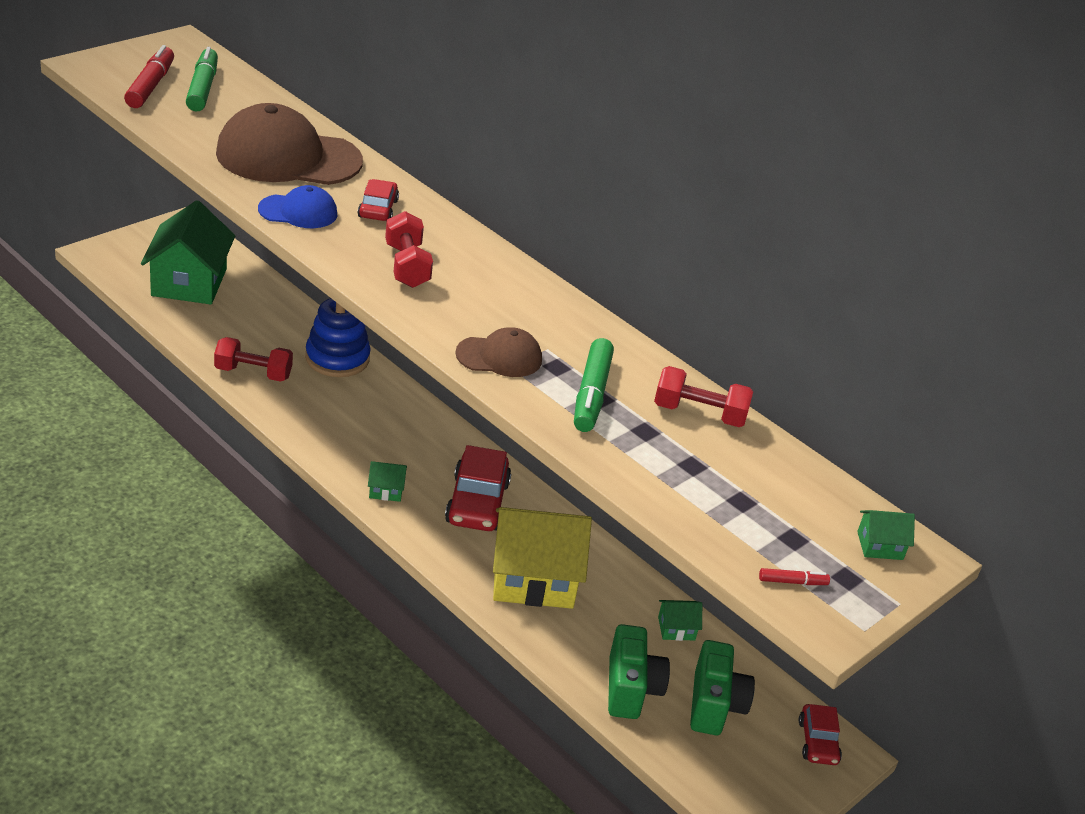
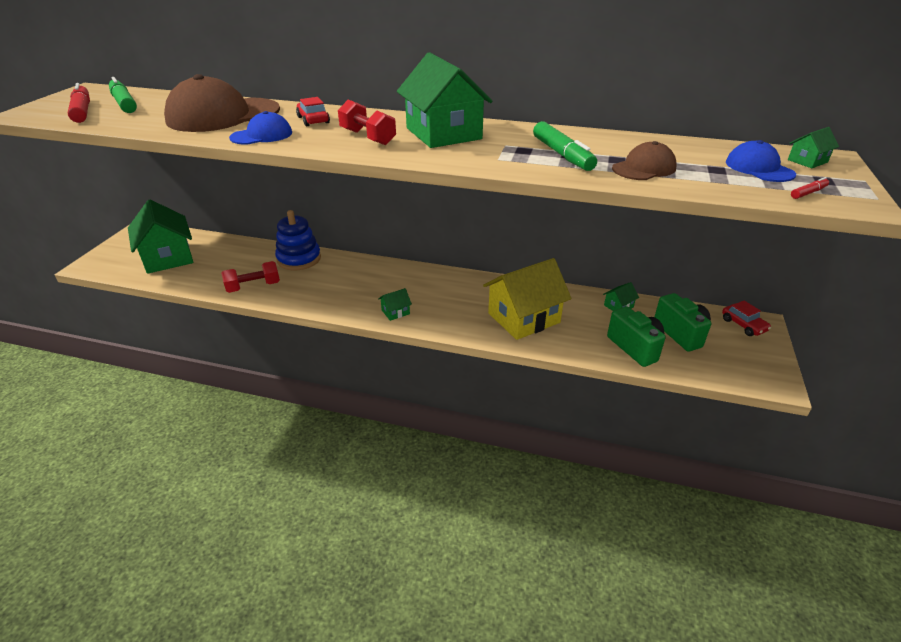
camera: 25 degrees left, 0 degrees up
(477, 503) = (452, 295): red car -> none
(498, 298) = (443, 133): none -> green house
(499, 357) = (485, 157): brown cap -> brown cap (644, 168)
(699, 413) = (628, 143): red dumbbell -> none
(797, 524) = (759, 168): none -> blue cap

